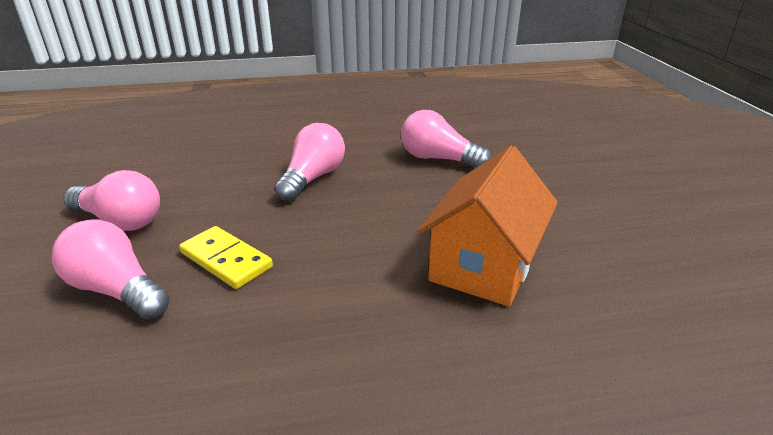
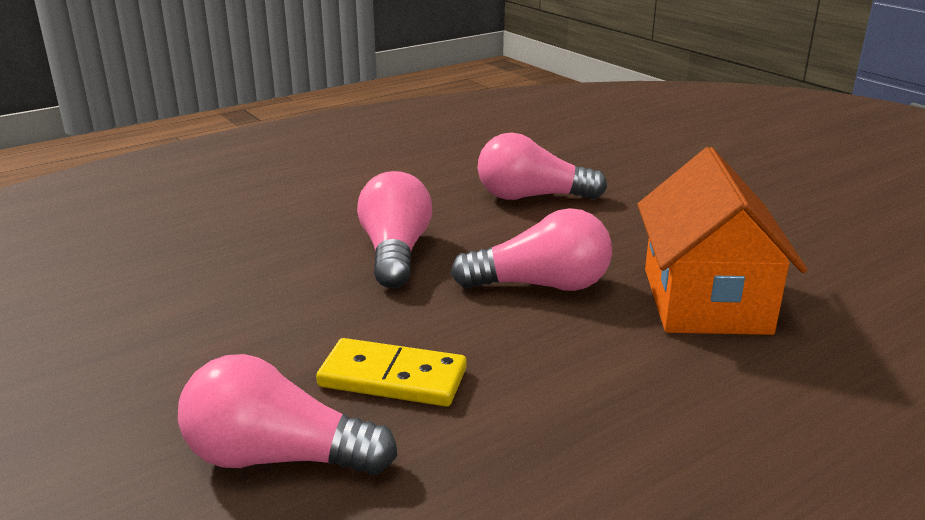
camera: 25 degrees left, 5 degrees down
(120, 221) = (168, 372): pink light bulb -> pink light bulb (541, 285)

